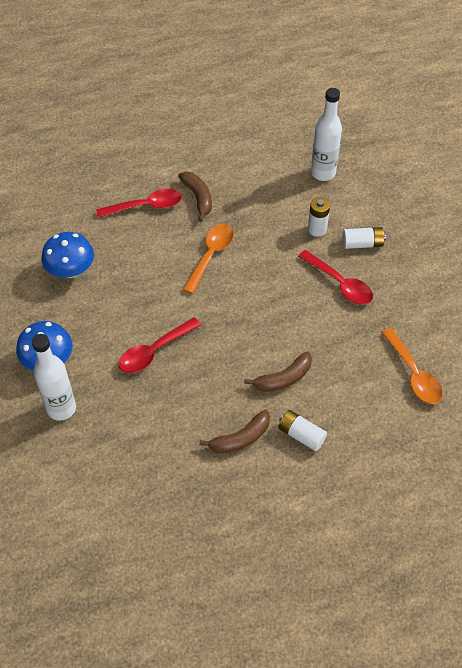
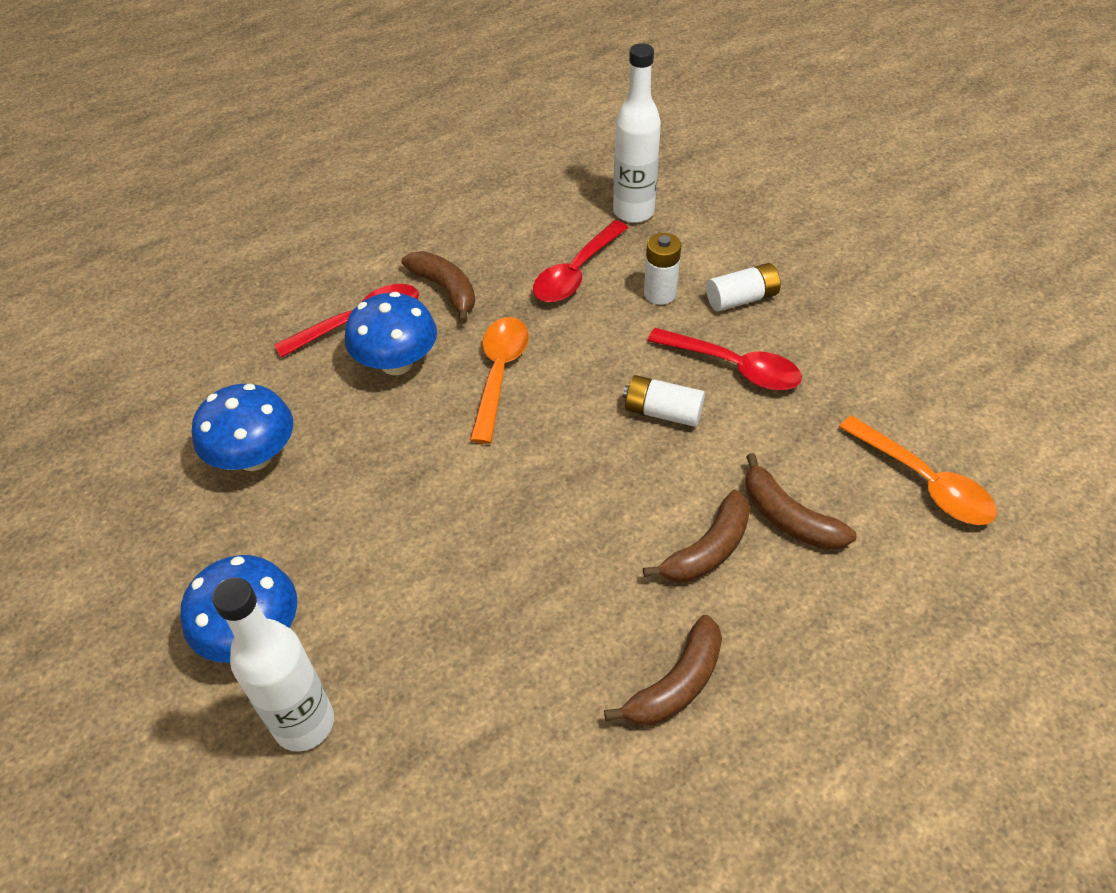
camera: 15 degrees left, 5 degrees down
(154, 351) = (454, 562): red spoon -> red spoon (576, 273)
(158, 235) = (397, 363): none -> blue mushroom
(301, 435) = (784, 645): white battery -> white battery (662, 412)
(332, 373) = (788, 517): none -> brown banana

